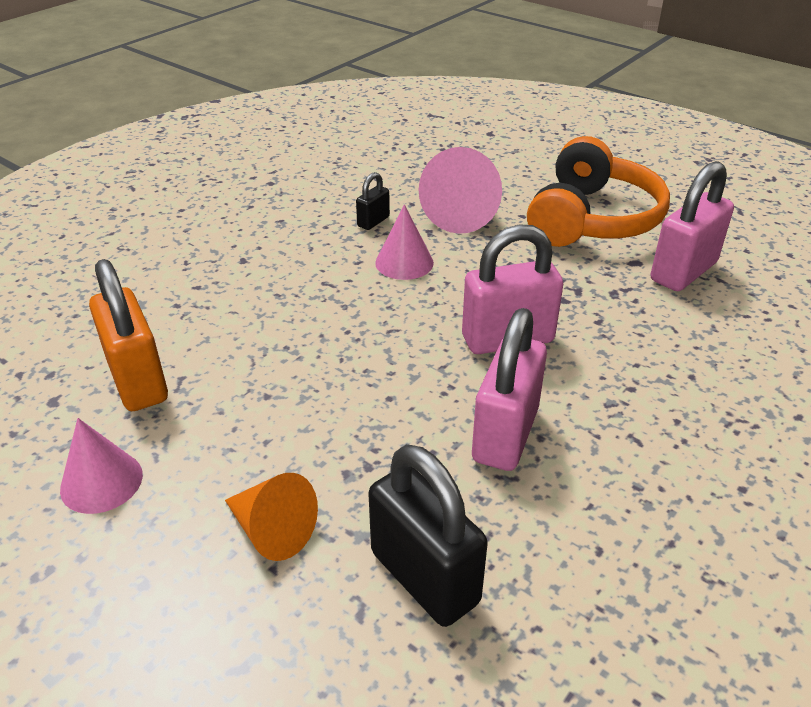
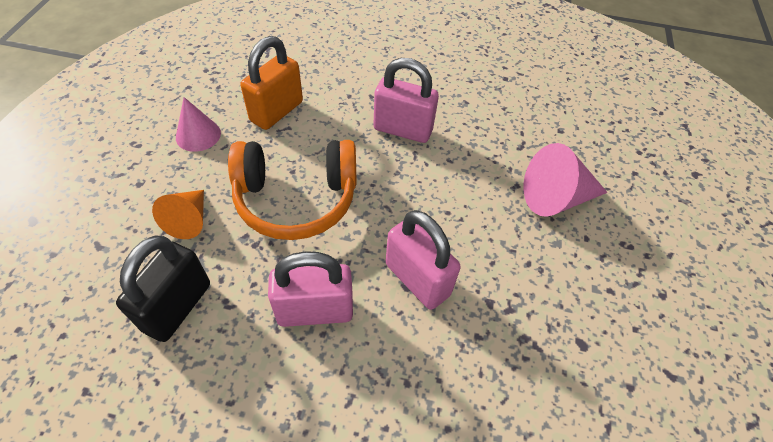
camera: 60 degrees right, 15 degrees up
(373, 221) = (502, 149): black padlock -> none
(404, 262) = (466, 186): pink cone -> none
(592, 219) = (623, 291): orange headphones -> orange headphones (296, 199)
(683, 272) = (596, 389): pink padlock -> pink padlock (403, 130)

